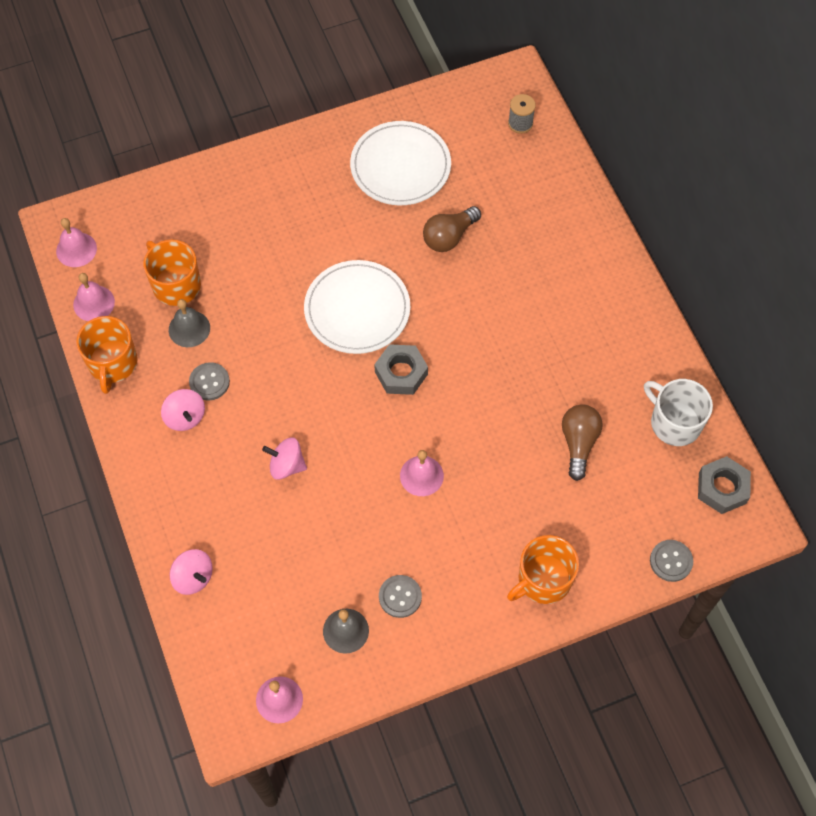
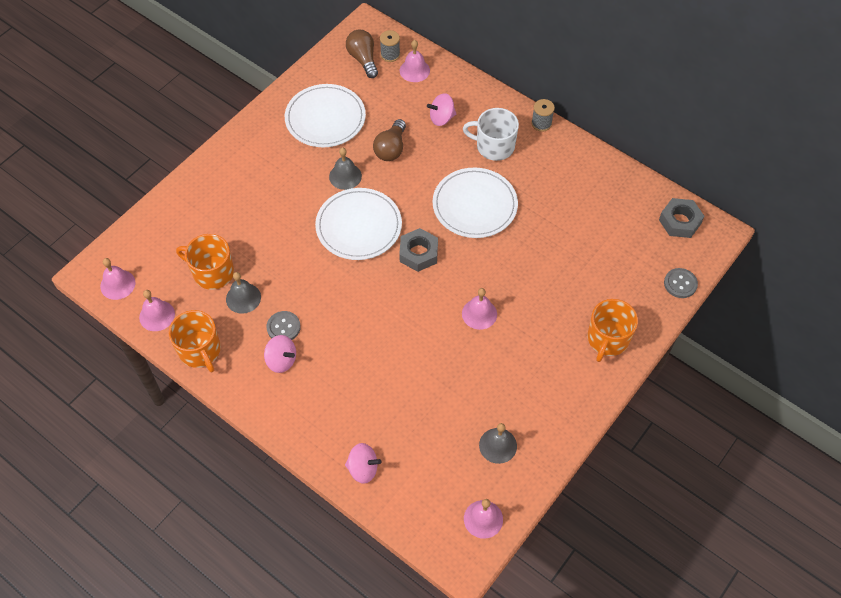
camera: 30 degrees left, 5 degrees down
(286, 465) = (379, 356): pink spinning top -> pink spinning top (441, 118)
(379, 244) = (345, 176): none -> grey bell
(400, 597) = (520, 402): grey button -> none
(498, 349) = (474, 205): none -> white plate
(536, 155) = (414, 70): none -> pink bell
(578, 443) = (569, 239): brown light bulb -> brown light bulb (363, 59)
(639, 289) = (541, 123): none -> grey spool
(674, 422) = (621, 196): white mug -> white mug (494, 146)

